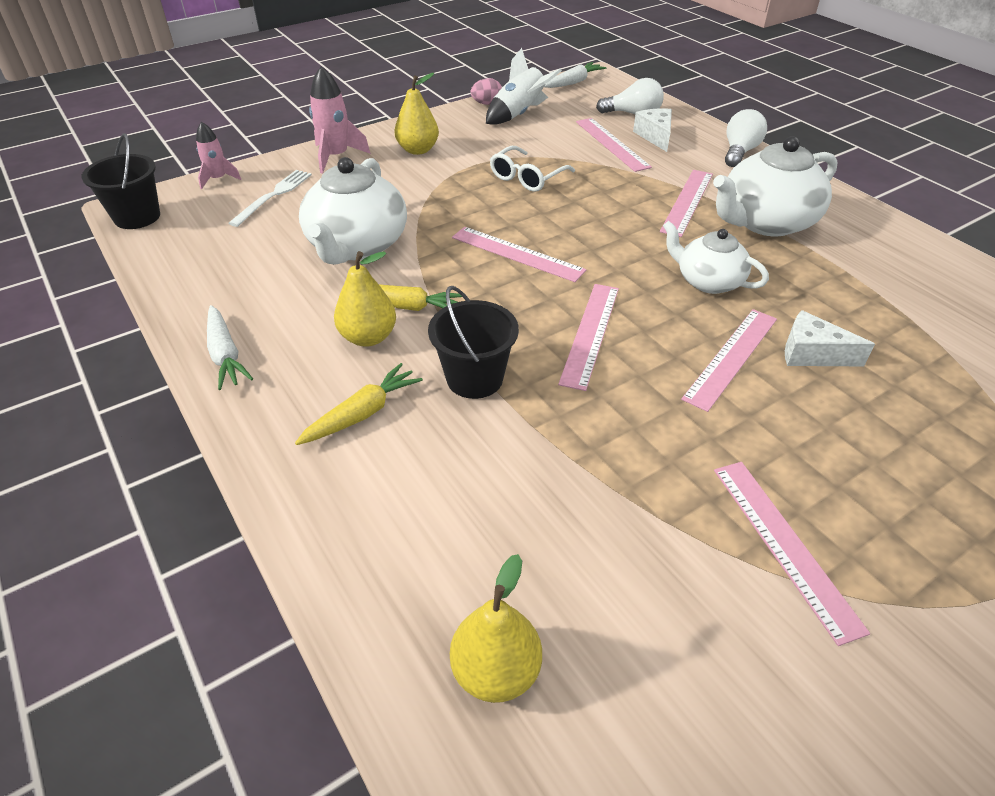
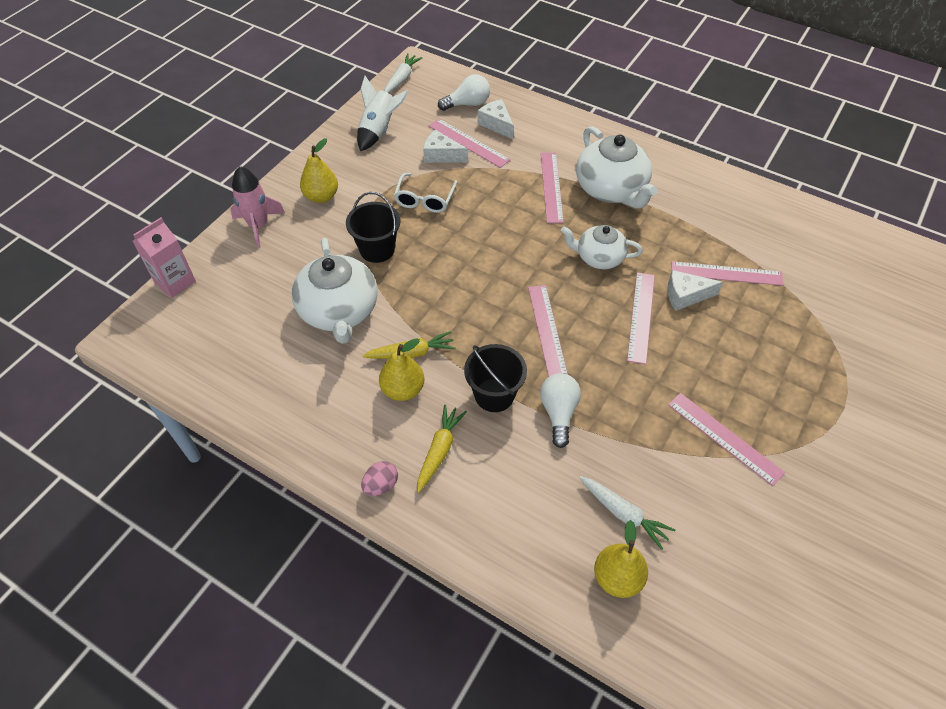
camera: 25 degrees left, 10 degrees up
(137, 217) = (137, 345): black bucket -> black bucket (377, 249)
(218, 179) = (175, 282): pink rocket -> pink carton
(225, 355) = (312, 443): white carrot -> white carrot (623, 514)
(274, 196) = (237, 284): white fork -> none
(487, 104) = (345, 125): pink egg -> pink egg (381, 485)
(517, 254) = (460, 278): pink ruler -> pink ruler (726, 274)
(573, 147) = (441, 155): none -> white cheese
(739, 152) = (564, 123): white light bulb -> white light bulb (558, 413)
(765, 222) = (611, 189): white teapot -> white teapot turned 60 degrees counterclockwise

